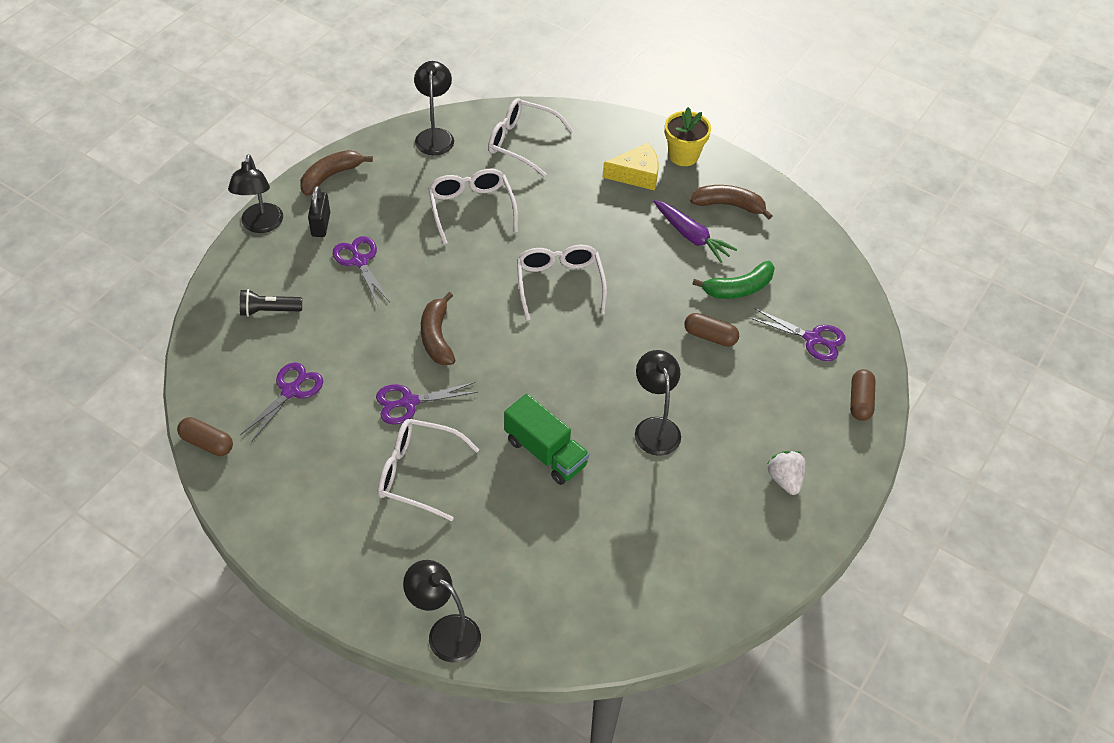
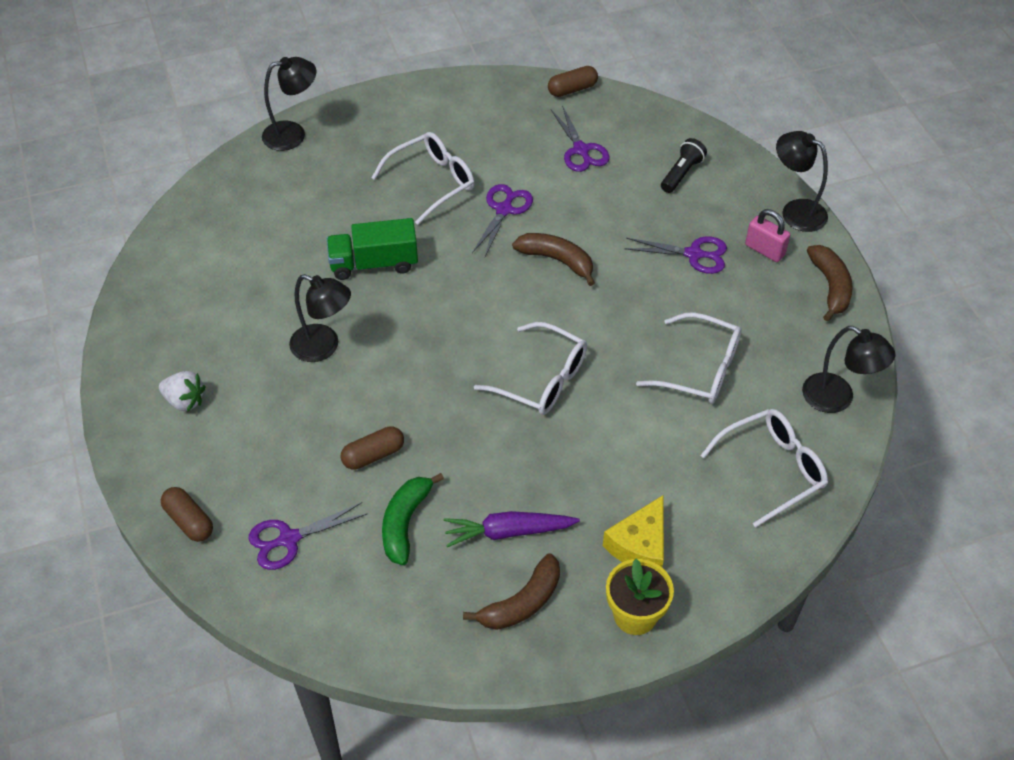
camera: 130 degrees right, 0 degrees up
(321, 225) = (764, 250): black padlock -> pink padlock

